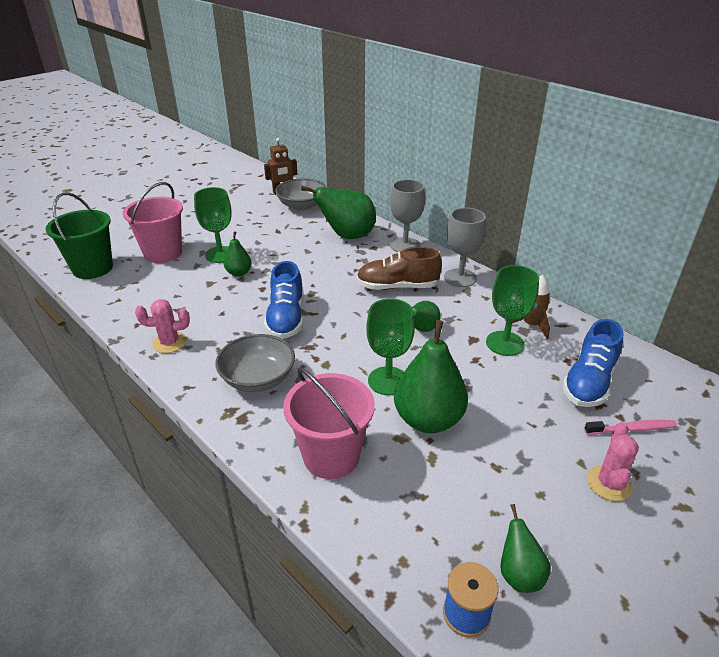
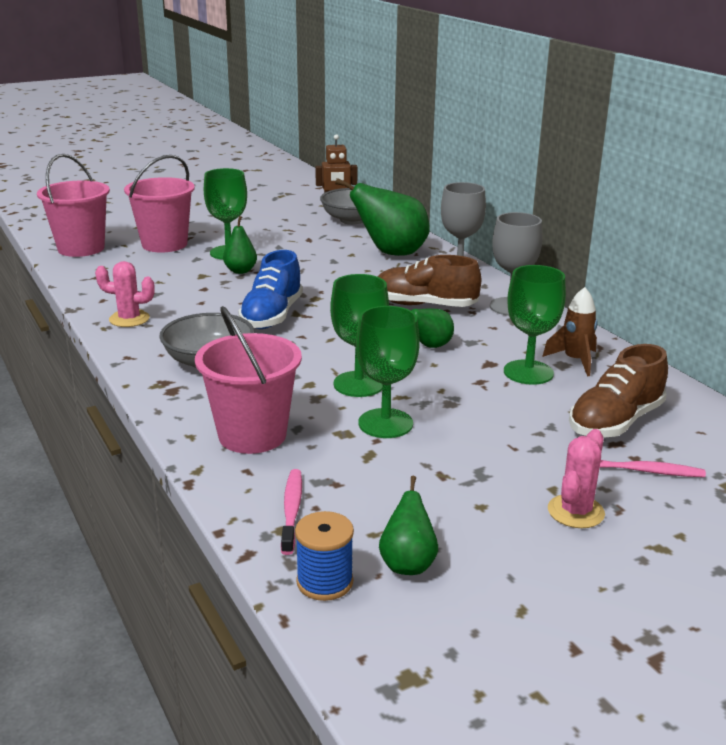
camera: 15 degrees right, 10 degrees down
(92, 268) = (81, 248): green bucket -> pink bucket
(402, 536) = (292, 510): none -> pink toothbrush
(428, 420) = (385, 423): green pear -> green goblet
(588, 382) = (615, 422): blue shoe -> brown shoe

